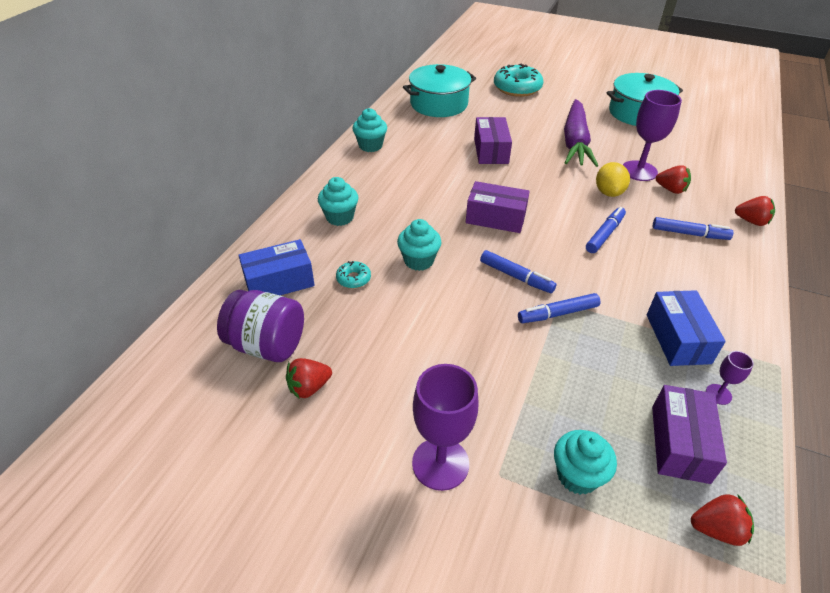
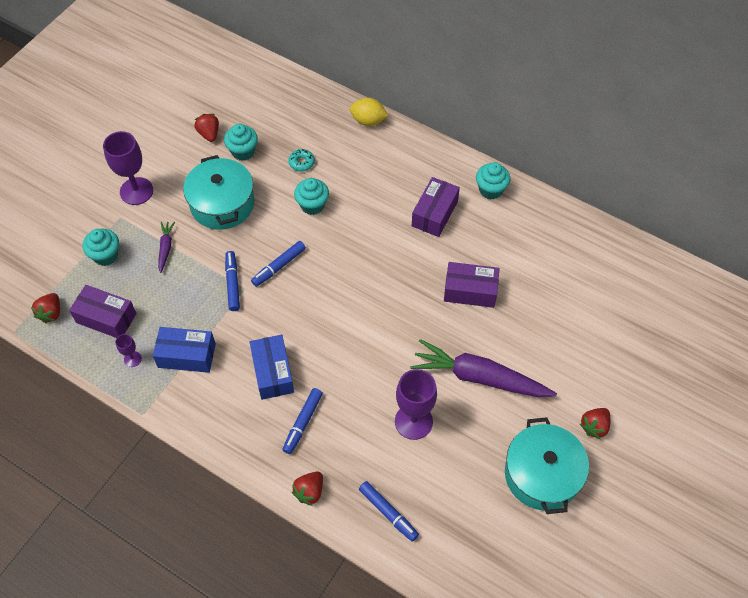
camera: 100 degrees right, 15 degrees up
(267, 345) = (249, 114): purple jar -> none
(279, 282) = (308, 120): blue box -> blue box (273, 372)
(340, 217) = (378, 159): turquoise cupcake -> turquoise cupcake (243, 151)
(439, 104) = (576, 261): turquoise pot -> turquoise pot (222, 204)
(495, 218) = (357, 270): purple box -> purple box (434, 214)
(517, 88) = (615, 353): turquoise donut -> none
(533, 397) = (165, 248): none -> purple carrot
(604, 234) = (317, 349): blue marker -> blue marker (388, 513)
(608, 192) = (379, 376): yellow lemon -> yellow lemon (368, 121)
(671, 189) = (375, 438): red strawberry -> red strawberry (594, 426)

